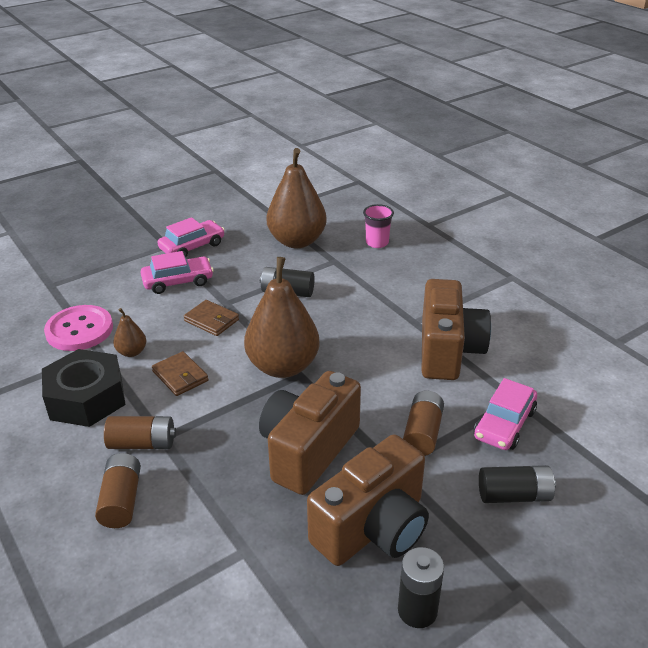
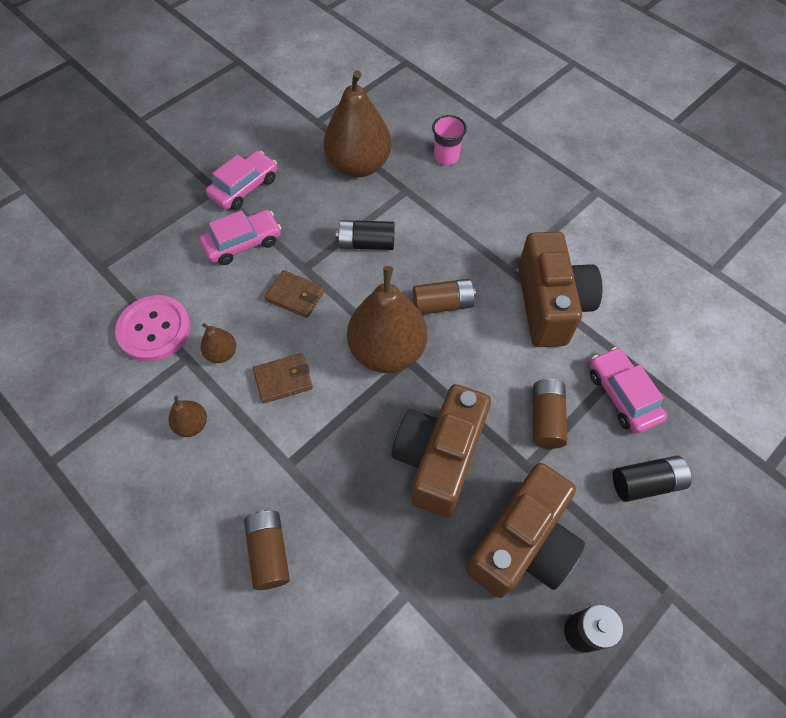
camera: 10 degrees left, 25 degrees up
(86, 398) = (192, 425): black nut -> brown pear
(142, 443) = (269, 476): brown battery -> brown battery (442, 304)
(180, 376) = (283, 379): brown wallet -> brown wallet turned 60 degrees counterclockwise
(504, 424) = (622, 395): pink car -> pink car turned 135 degrees clockwise

